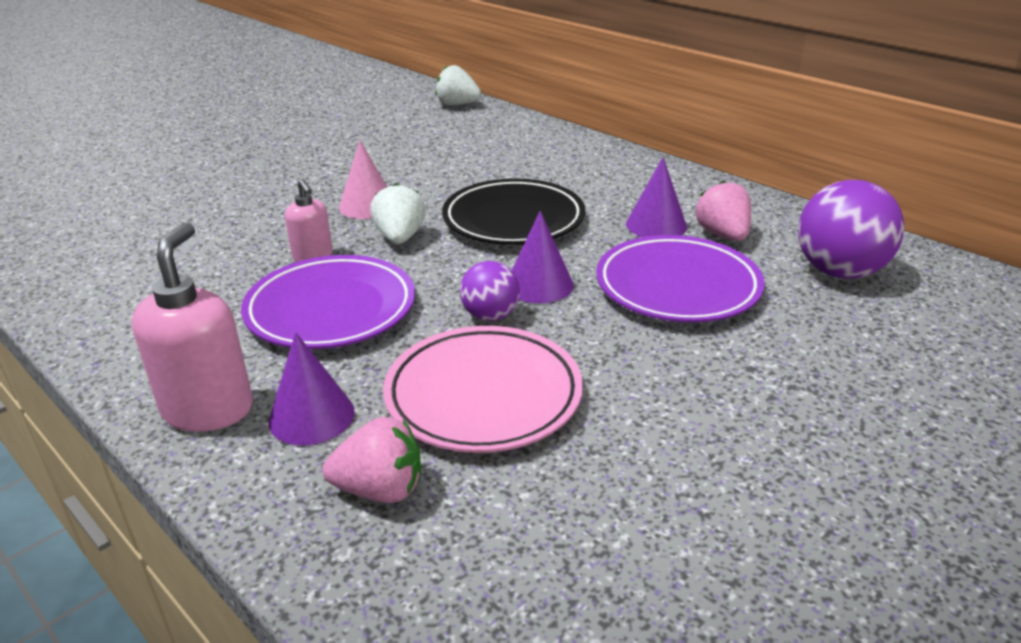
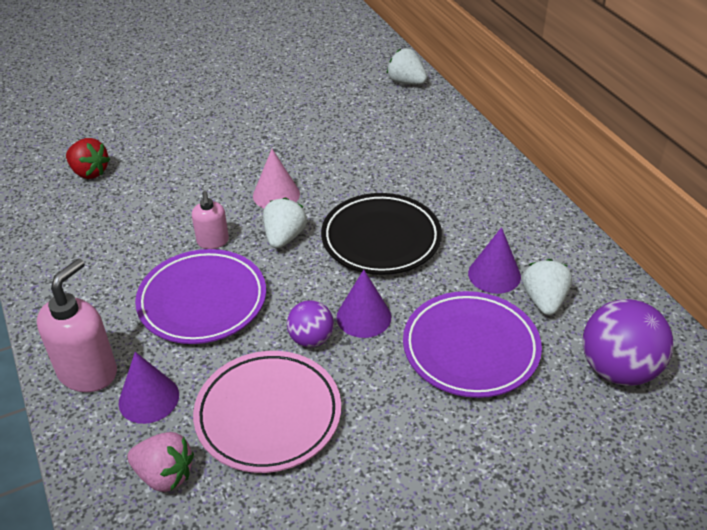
camera: 20 degrees right, 10 degrees up
(113, 225) = (89, 172): none -> red strawberry
(723, 235) = (544, 300): pink strawberry -> white strawberry

